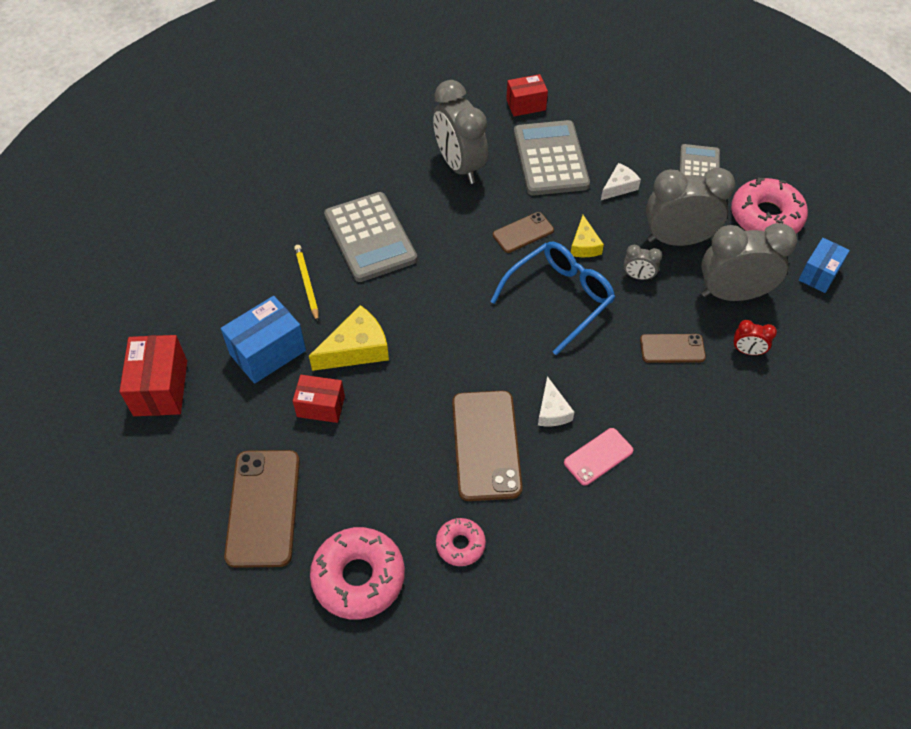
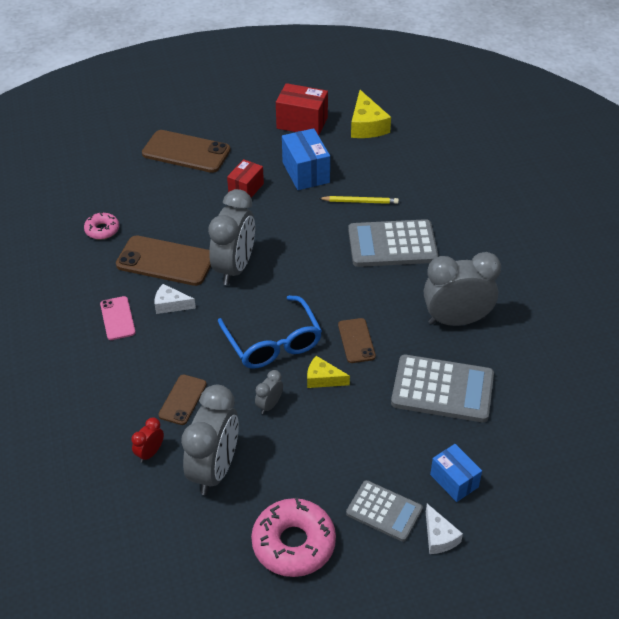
camera: 110 degrees right, 10 degrees down
(356, 349) = (285, 215): yellow cheese -> yellow cheese (367, 126)
(358, 577) = (113, 182): pink donut -> none
(526, 105) = (528, 394): red box -> none
(619, 187) = (384, 431): white cheese -> white cheese (439, 537)
(678, 239) = (298, 453): grey clock -> grey clock (234, 268)
(819, 274) = (200, 556): blue box -> blue box (454, 481)

